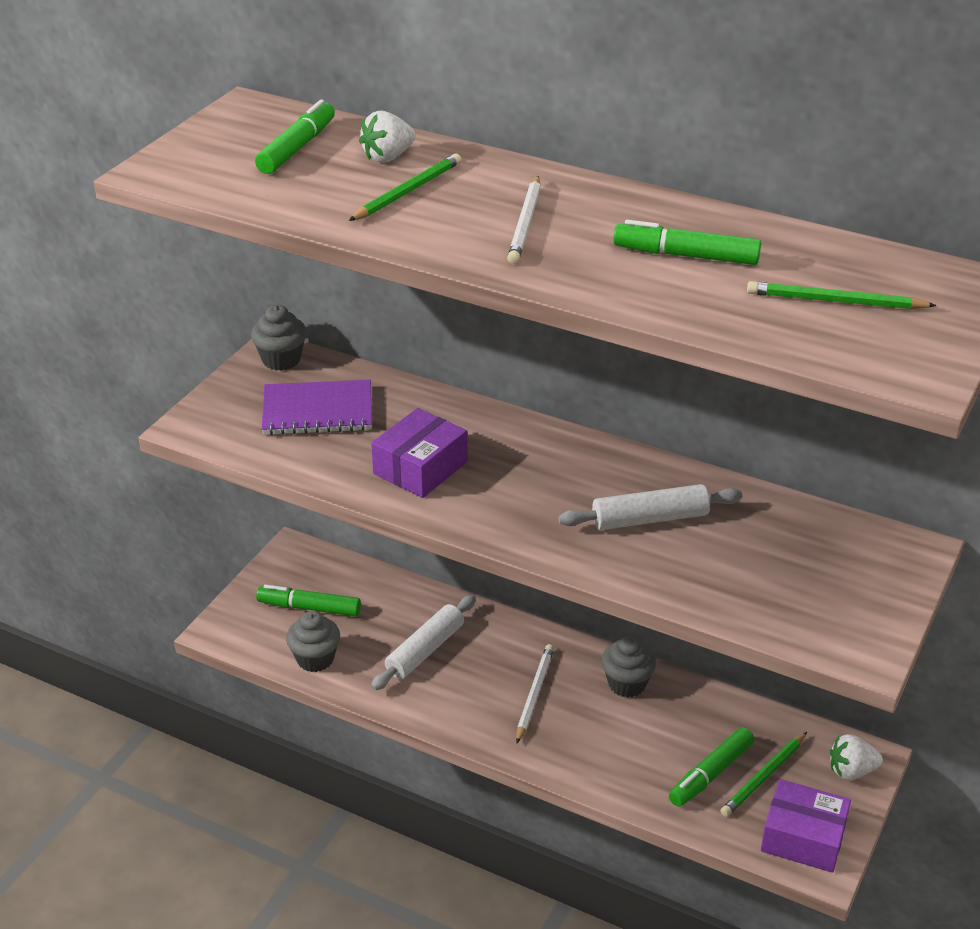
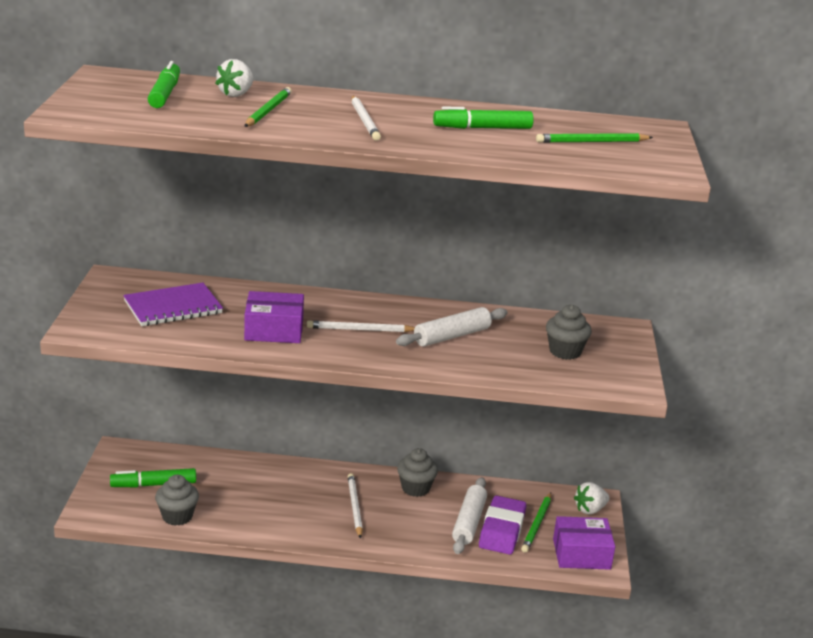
camera: 25 degrees left, 10 degrees down
(281, 360) = (122, 281): grey cupcake -> grey cupcake (565, 351)
(420, 468) = (274, 330): purple box -> purple box turned 75 degrees clockwise
(425, 650) = (259, 495): white rolling pin -> white rolling pin (469, 522)
(531, 486) = (360, 330): none -> white pencil
(711, 774) = (502, 530): green marker -> purple eraser

